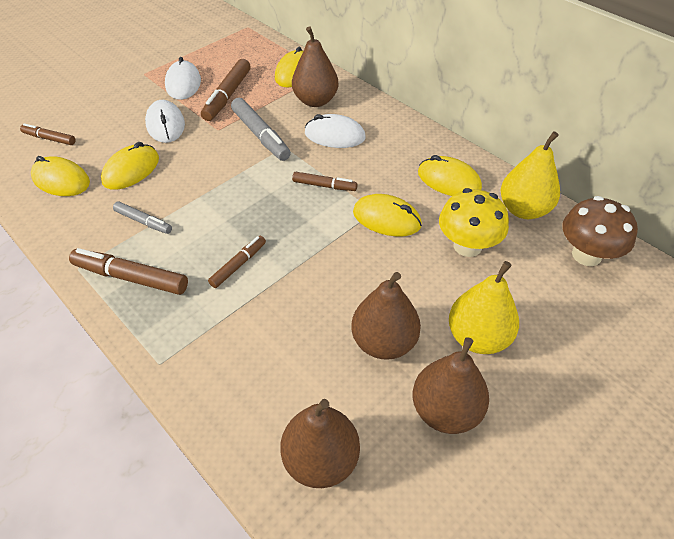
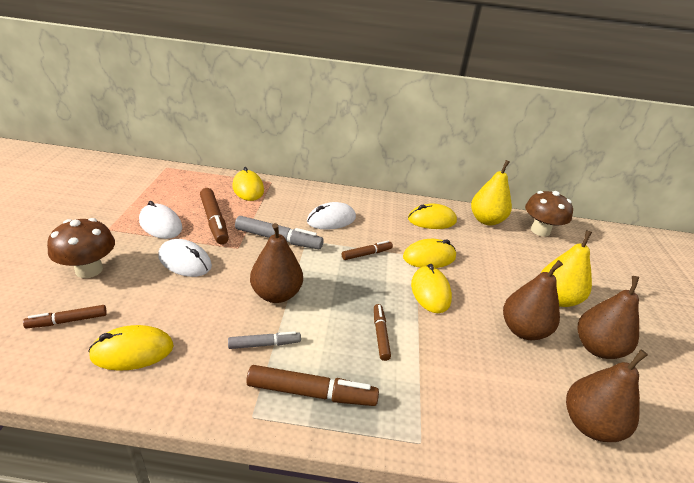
camera: 45 degrees left, 15 degrees down
(98, 104) = (89, 270): none -> brown mushroom
(131, 170) = (198, 310): yellow mouse -> yellow mouse (430, 292)
(131, 277) = (311, 393): brown marker -> brown marker turned 150 degrees counterclockwise
(315, 101) = (289, 202): brown pear -> brown pear (276, 294)
(467, 246) = (488, 252): yellow mushroom -> none

